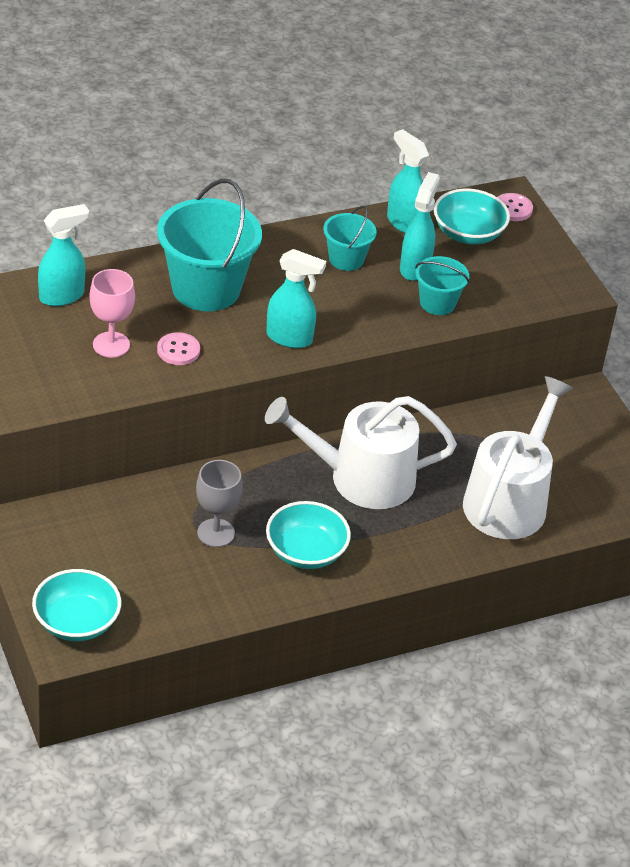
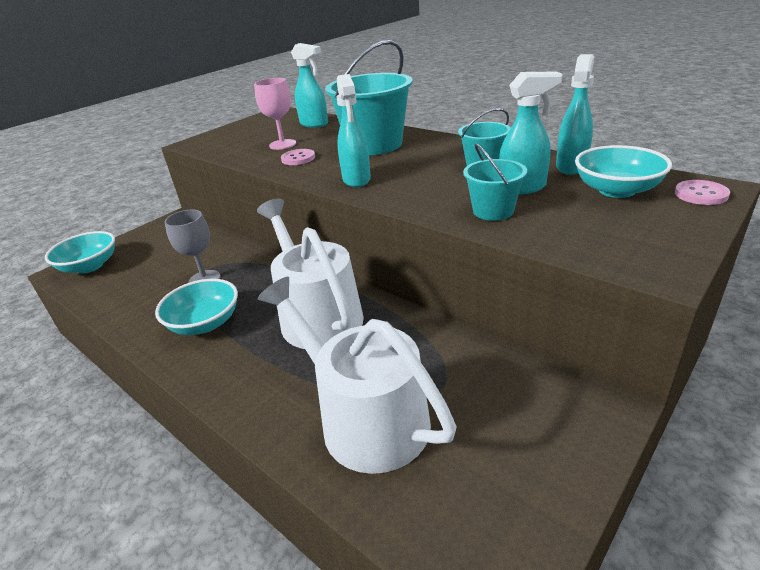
camera: 70 degrees right, 10 degrees down
(509, 500) = (365, 418): white watering can -> white watering can turned 135 degrees counterclockwise

